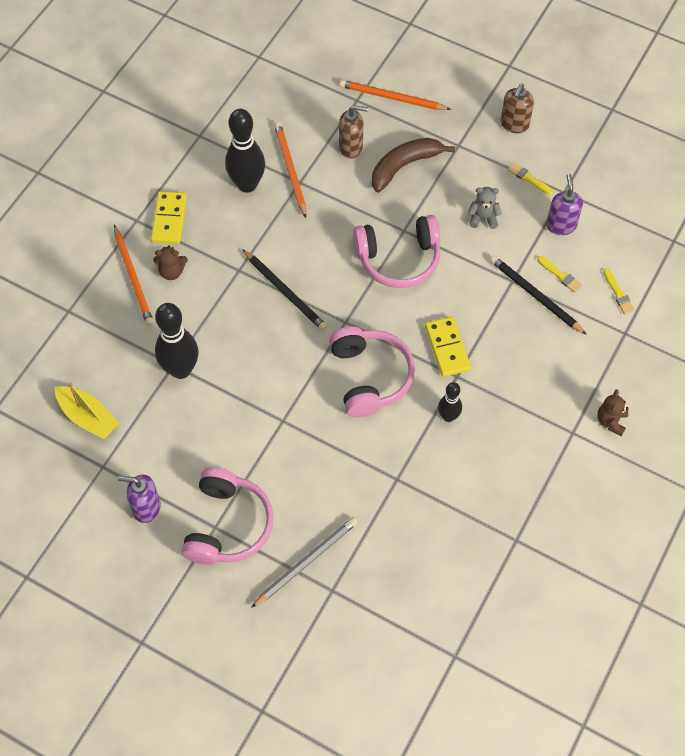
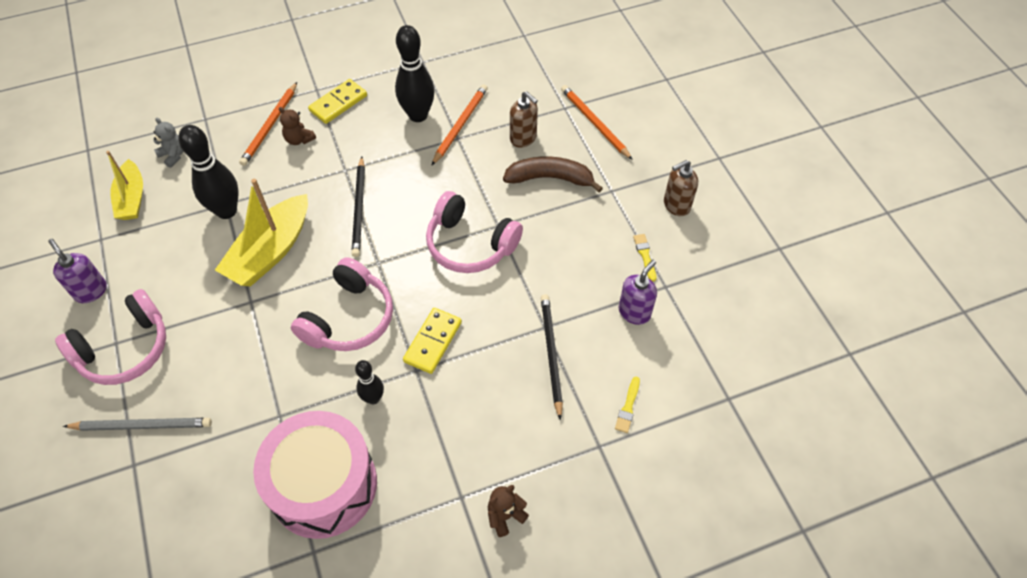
camera: 40 degrees right, 5 degrees down
(254, 373) = (270, 251): none -> yellow boat
(477, 496) = (323, 485): none -> pink drum
(483, 218) = (573, 260): grey teddy bear -> grey teddy bear (173, 155)
(560, 275) = (590, 353): yellow brush -> none

